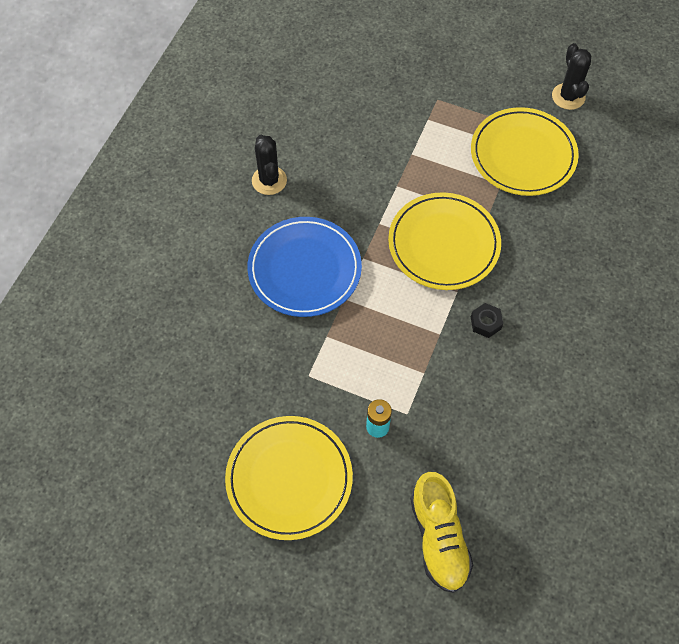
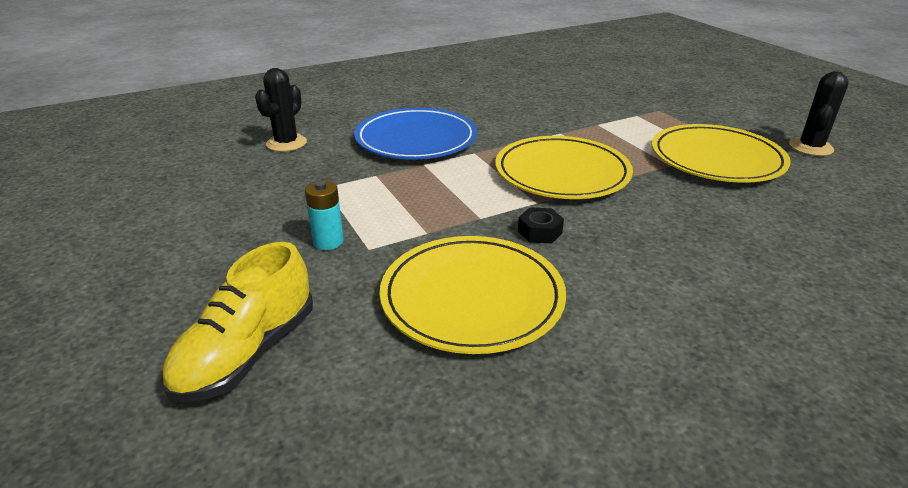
camera: 40 degrees right, 30 degrees down
(269, 180) = (457, 98): black cactus -> black cactus (286, 143)
(289, 478) = (202, 231): yellow plate -> yellow plate (472, 298)

